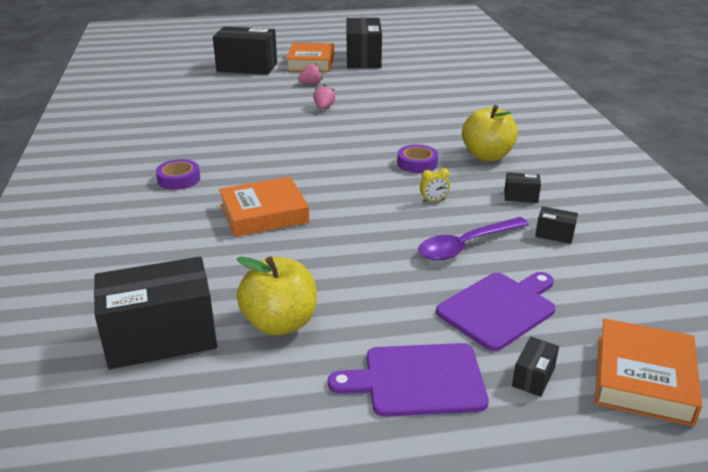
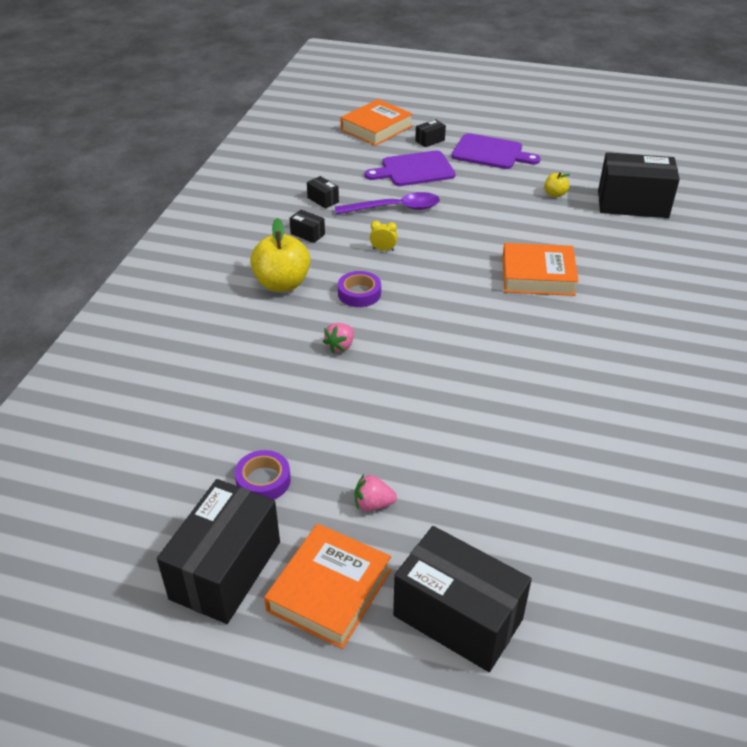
camera: 155 degrees left, 10 degrees up
(179, 179) = (614, 341): purple tape -> purple tape (263, 480)
(280, 323) = (555, 194): yellow apple -> yellow apple, size x0.48
(324, 107) = (393, 426): pink strawberry -> pink strawberry (340, 346)

